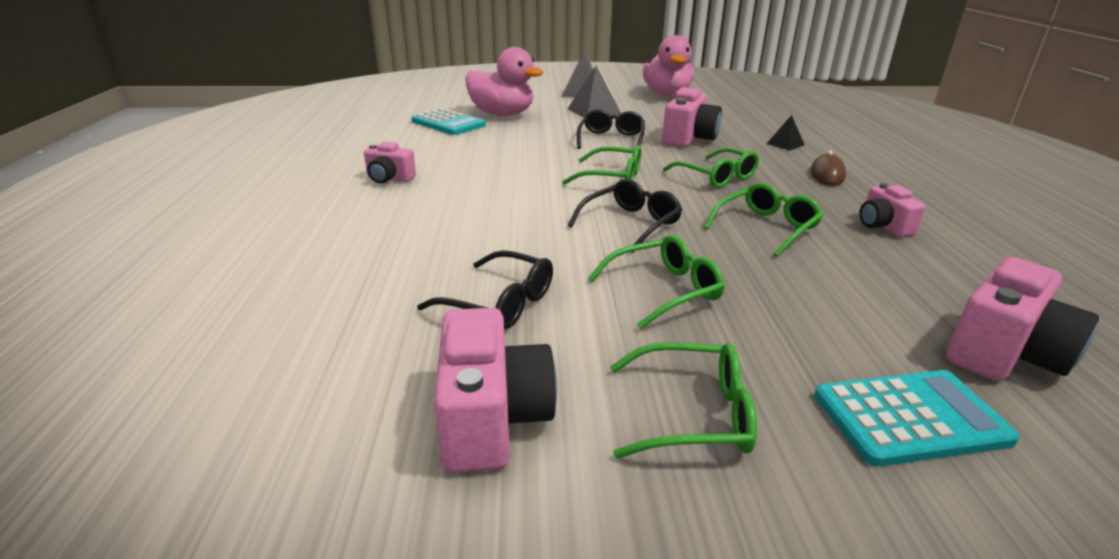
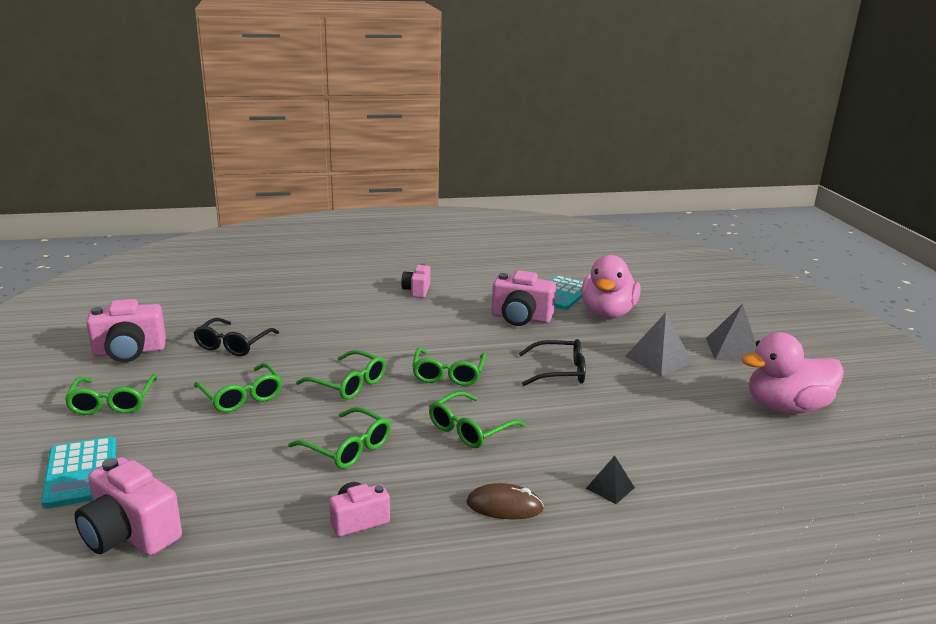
camera: 80 degrees right, 5 degrees down
(630, 224) = (348, 384): black glasses -> green glasses
(689, 138) = (590, 418): pink camera -> pink camera (521, 318)

